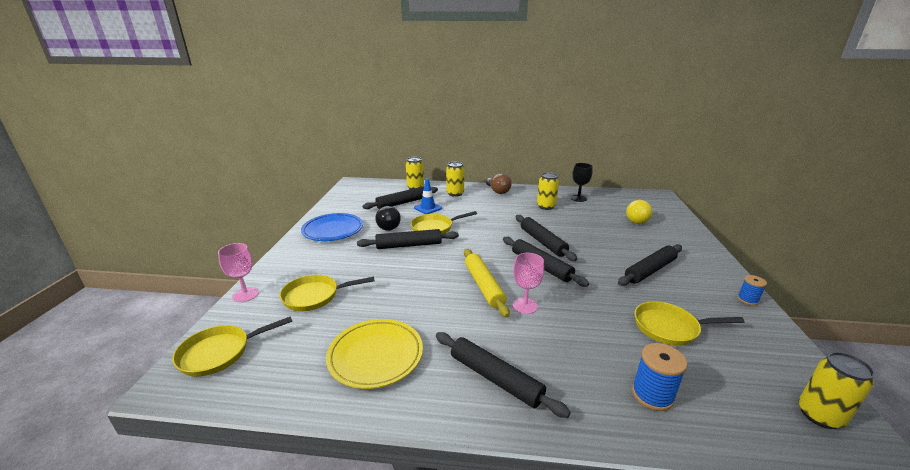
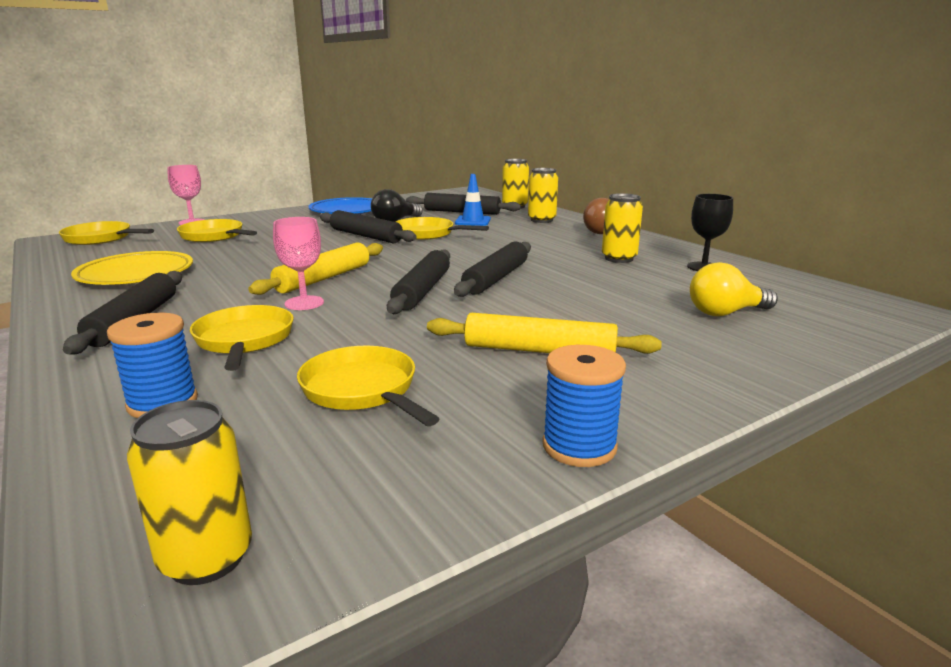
camera: 50 degrees right, 5 degrees down
(573, 343) = (244, 340): none -> yellow pan
(650, 270) = (539, 350): black rolling pin -> yellow rolling pin
(747, 299) = (579, 446): blue spool -> blue spool, size x1.61

